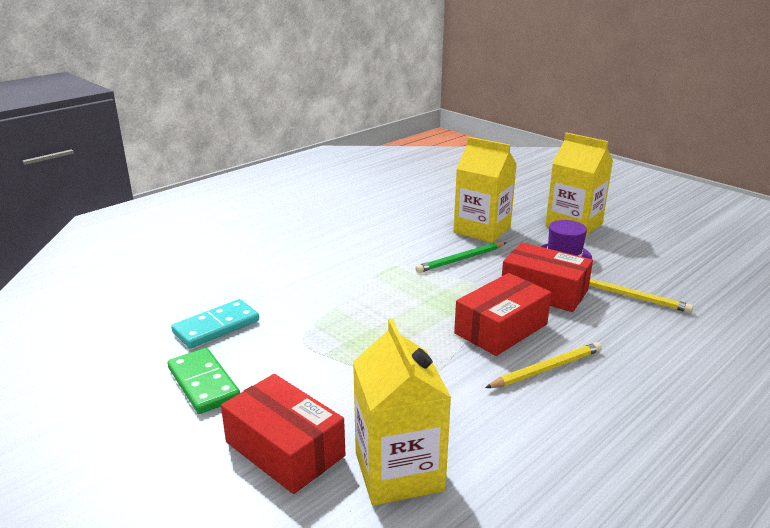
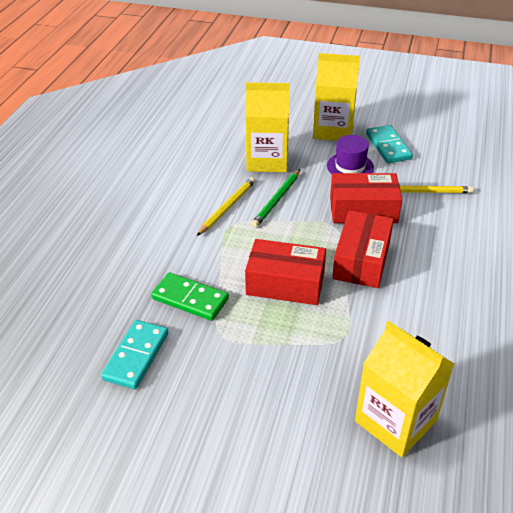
camera: 30 degrees left, 15 degrees up
(203, 383) = (182, 418): green domino -> green domino (190, 299)
(285, 449) = (302, 444): red box -> red box (285, 283)
(546, 369) = (419, 285): yellow pencil -> yellow pencil (227, 207)
(623, 251) = (388, 146): none -> turquoise domino

